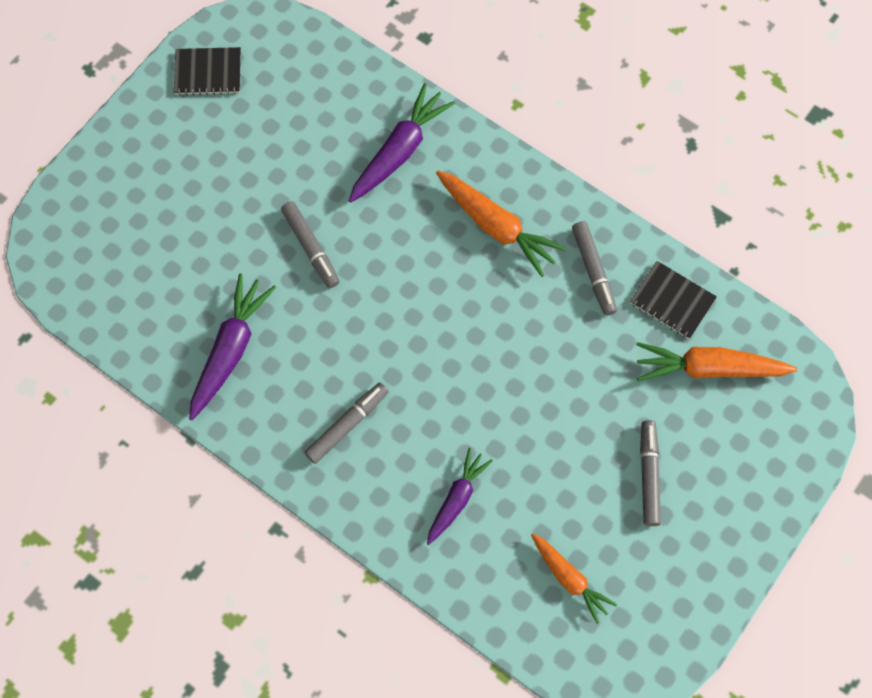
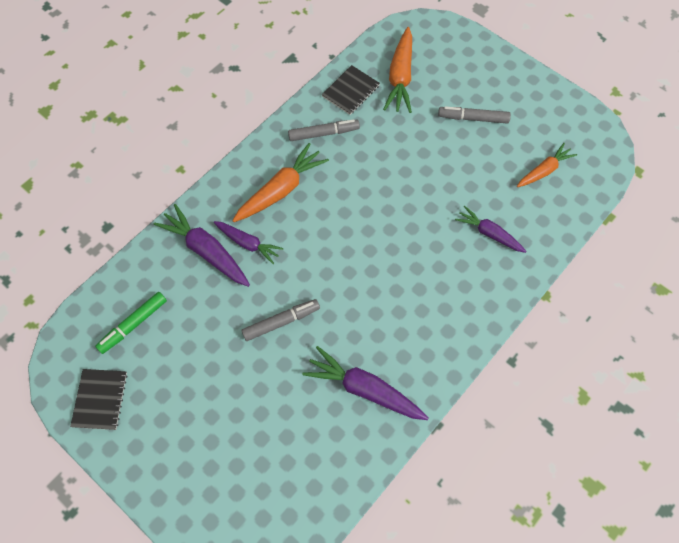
camera: 85 degrees left, 5 degrees down
(298, 89) = (133, 324): none -> green marker
(347, 425) = (432, 303): grey marker -> none
(414, 196) = (247, 243): none -> purple carrot

